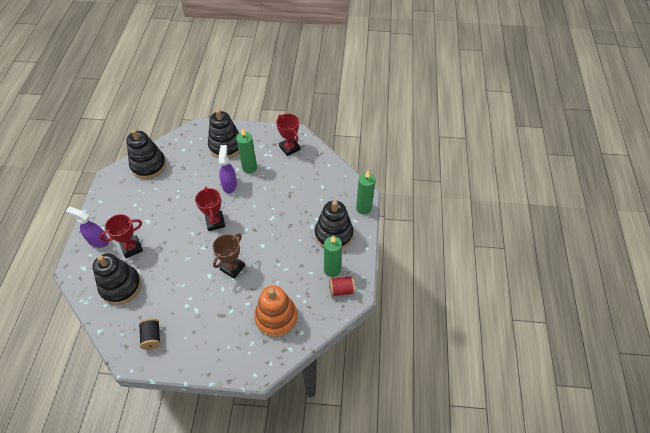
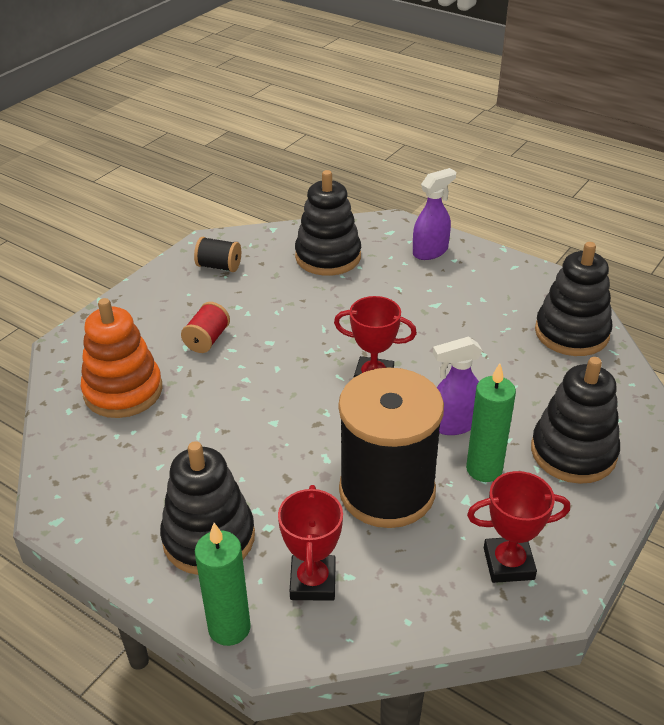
camera: 120 degrees right, 15 degrees down
(132, 248) = (390, 279): red trophy -> red trophy (313, 582)
(229, 185) = (454, 424): purple spray bottle -> purple spray bottle turned 135 degrees clockwise
(232, 267) = (260, 371): brown trophy -> none
(278, 191) = (387, 491): none -> black spool
(332, 269) = (136, 499): green candle -> none
(341, 290) = (84, 494): red spool -> red spool (207, 339)

